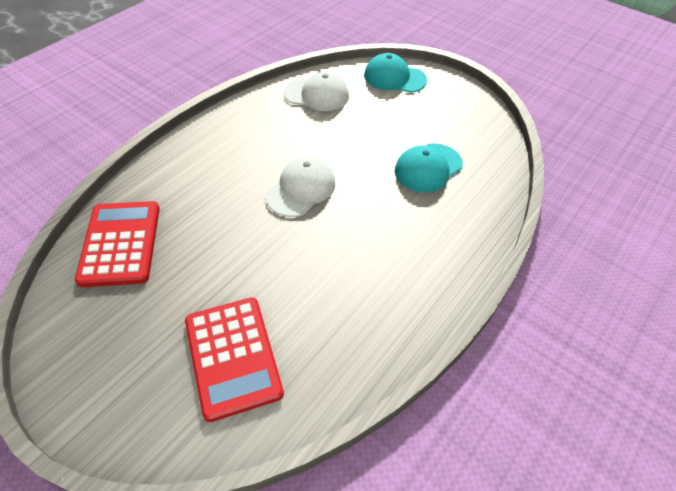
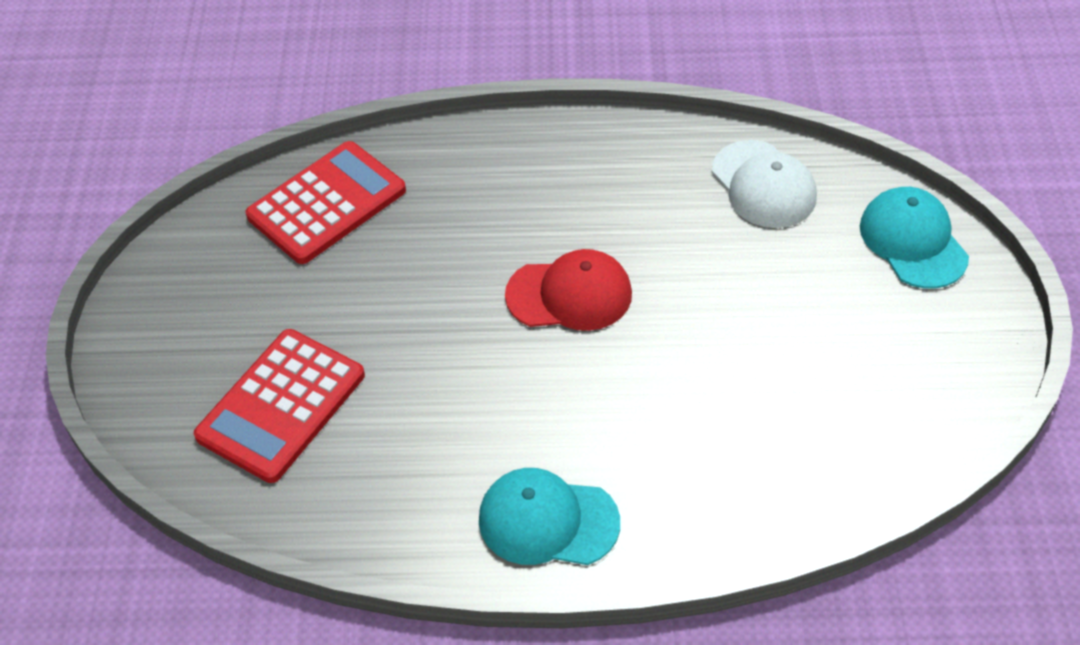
camera: 55 degrees right, 0 degrees up
(301, 189) = (569, 294): white cap -> red cap
(428, 168) = (759, 400): turquoise cap -> turquoise cap (548, 521)

